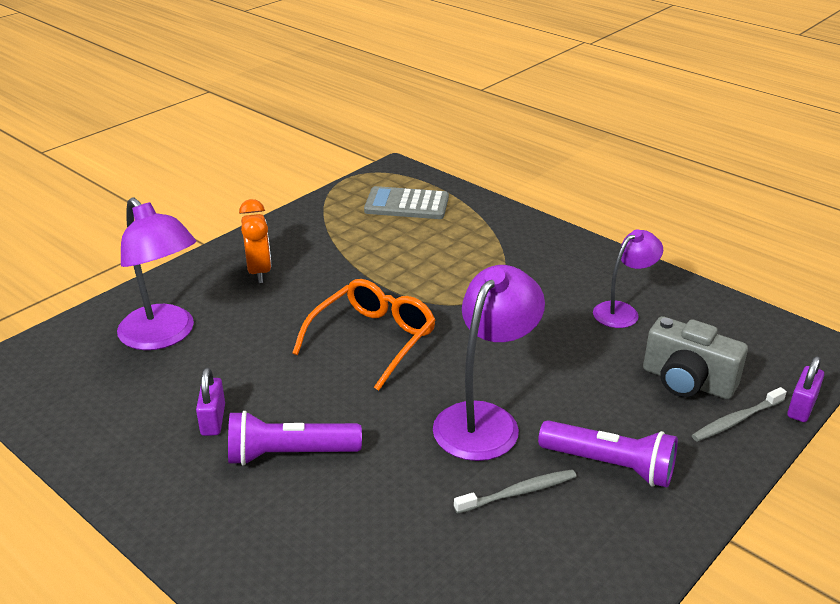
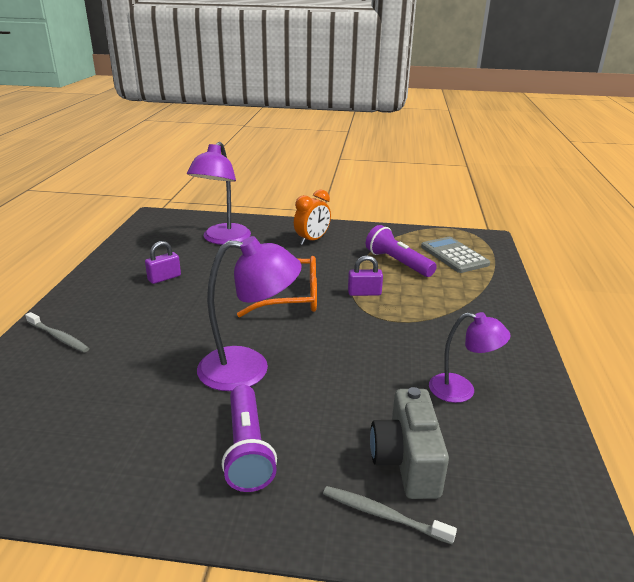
camera: 55 degrees right, 5 degrees down
(289, 454) = (153, 310): purple flashlight -> purple flashlight (397, 263)
(519, 492) = (180, 411): grey toothbrush -> grey toothbrush (59, 337)
(801, 407) = (458, 565): purple padlock -> purple padlock (364, 293)

